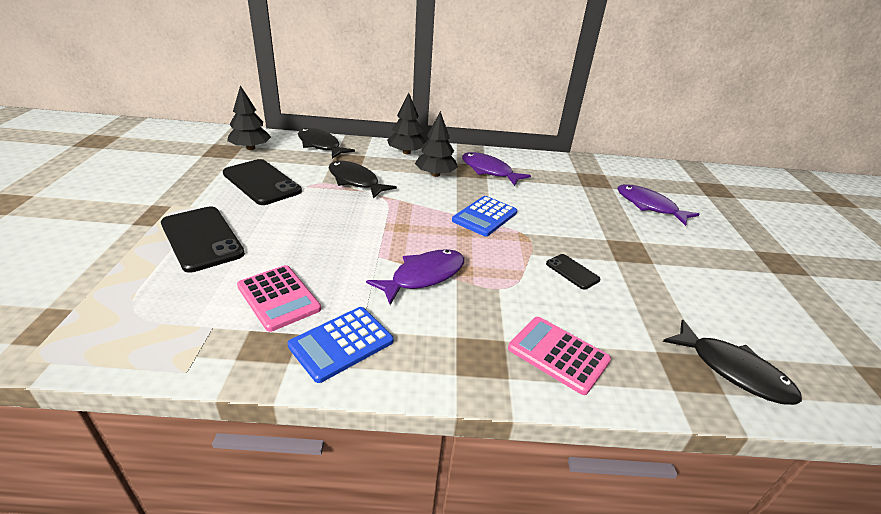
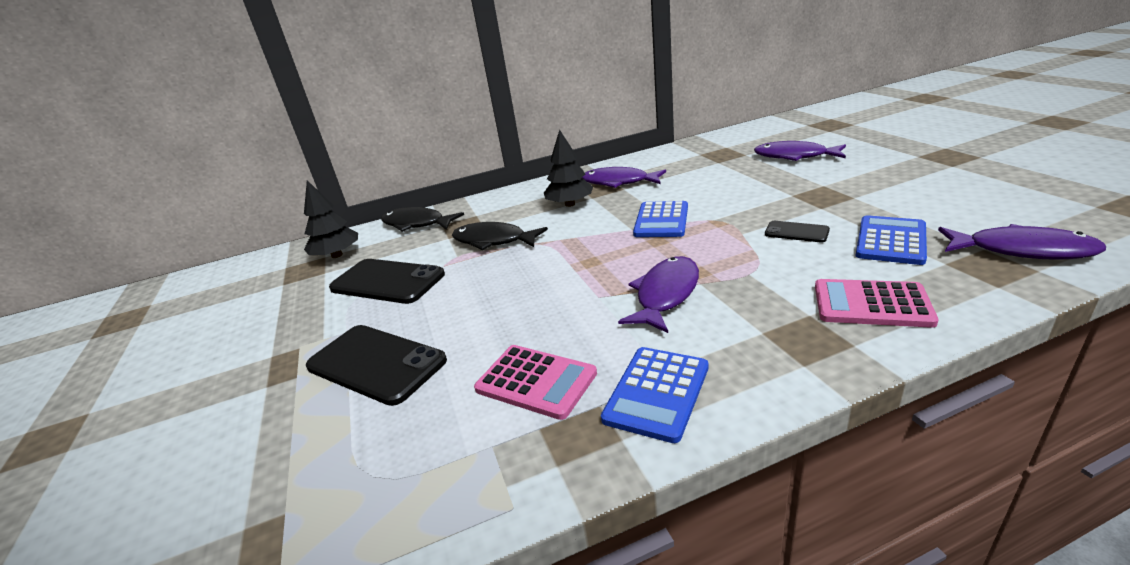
camera: 15 degrees left, 5 degrees down
(406, 152) = (517, 197): black tree -> none
(636, 313) = (890, 241): none -> blue calculator
(733, 371) = (1022, 250): black fish -> purple fish

